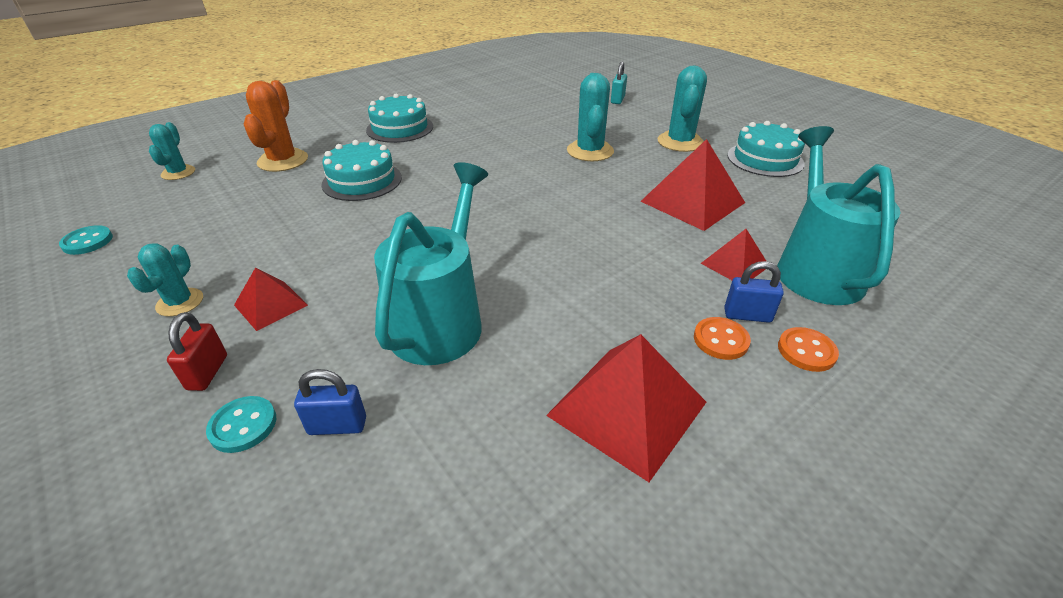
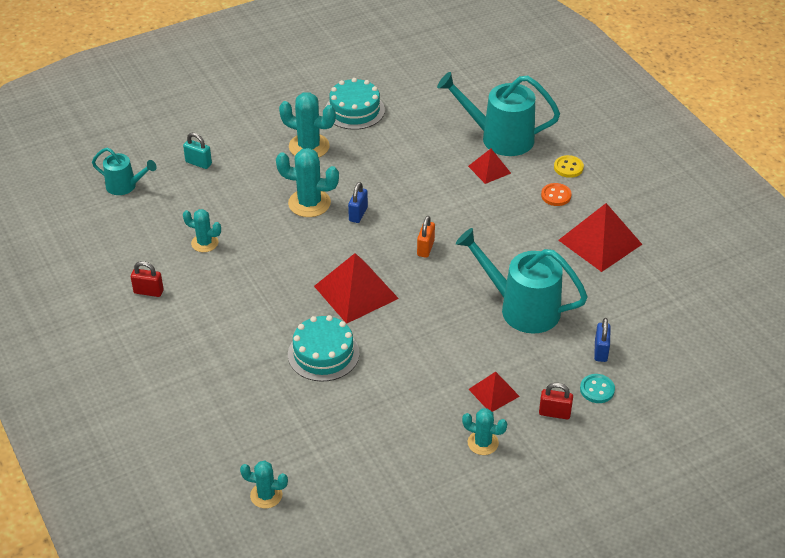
camera: 80 degrees left, 5 degrees up
(87, 242) = (387, 526): turquoise button -> none
(283, 161) = (263, 415): orange cactus -> none
(400, 128) = (212, 329): turquoise cake -> none
(445, 101) = (148, 292): none -> red padlock
(511, 113) = (204, 243): none -> turquoise cactus
(544, 226) = (425, 248): none -> orange padlock
(570, 80) = (125, 186): none -> turquoise watering can
(692, 201) = (409, 166): red pyramid -> red pyramid (356, 292)
(747, 315) = (537, 179): blue padlock -> blue padlock (358, 214)
(806, 351) = (568, 167): orange button -> yellow button

